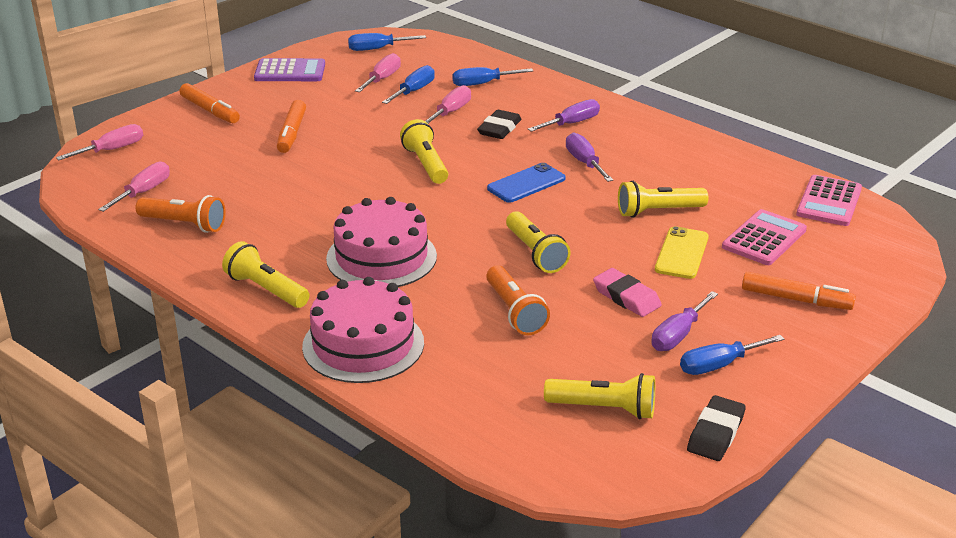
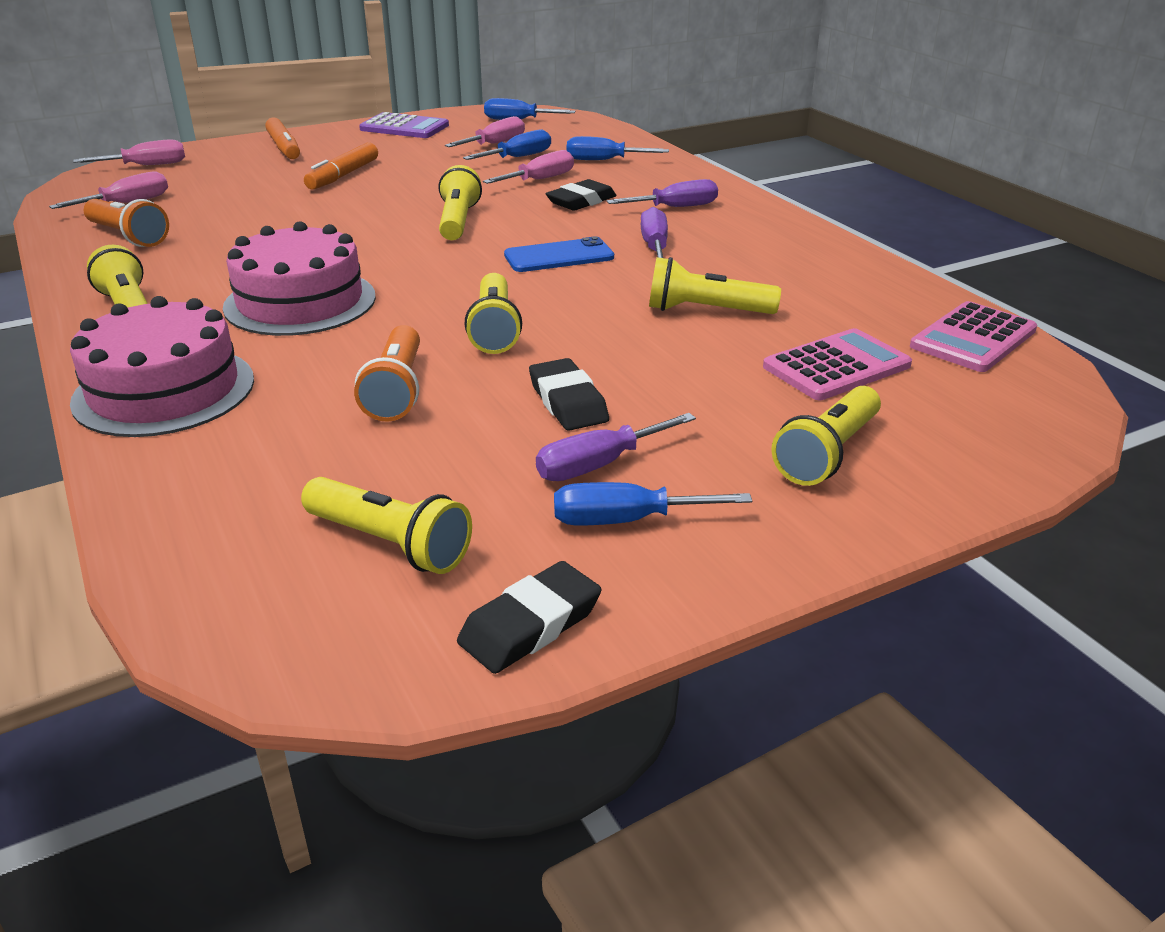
camera: 20 degrees right, 0 degrees up
(626, 297) = (568, 401): pink eraser -> black eraser
(681, 253) = (697, 363): yellow phone -> none
(796, 299) = (827, 453): orange marker -> yellow flashlight

